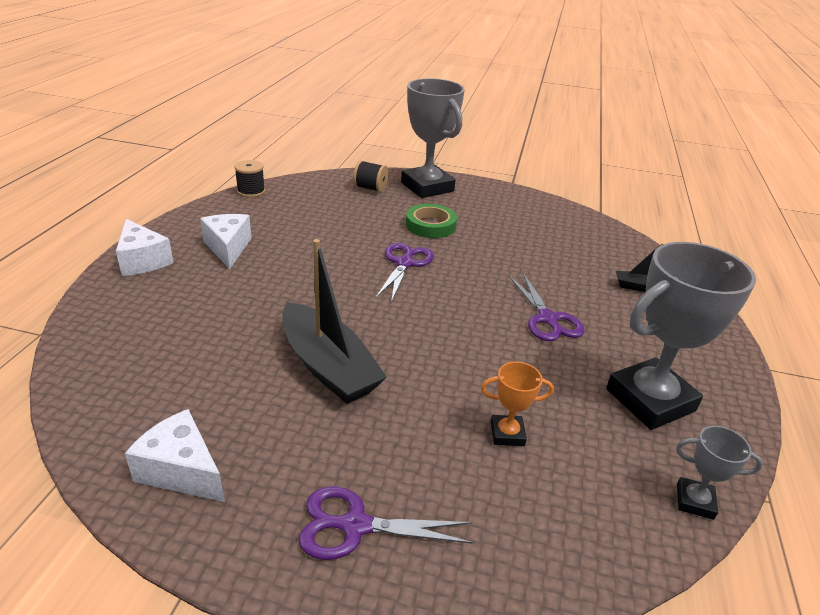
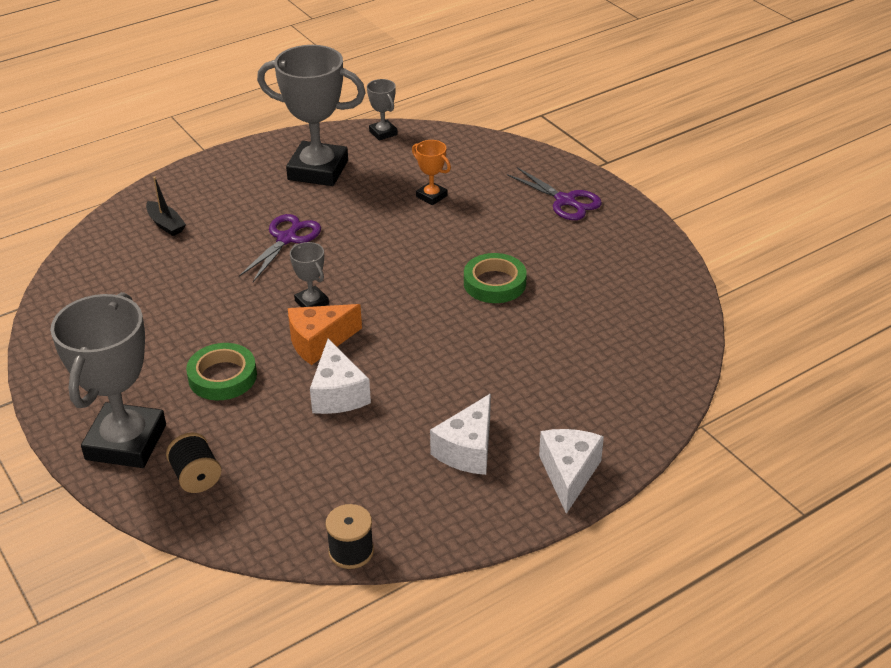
camera: 135 degrees left, 5 degrees up
(181, 470) = (640, 265): white cheese -> white cheese (338, 394)
(328, 366) = (494, 283): black boat -> green tape
(404, 263) = (319, 342): purple scissors -> orange cheese
(449, 283) = (311, 302): none -> grey trophy

